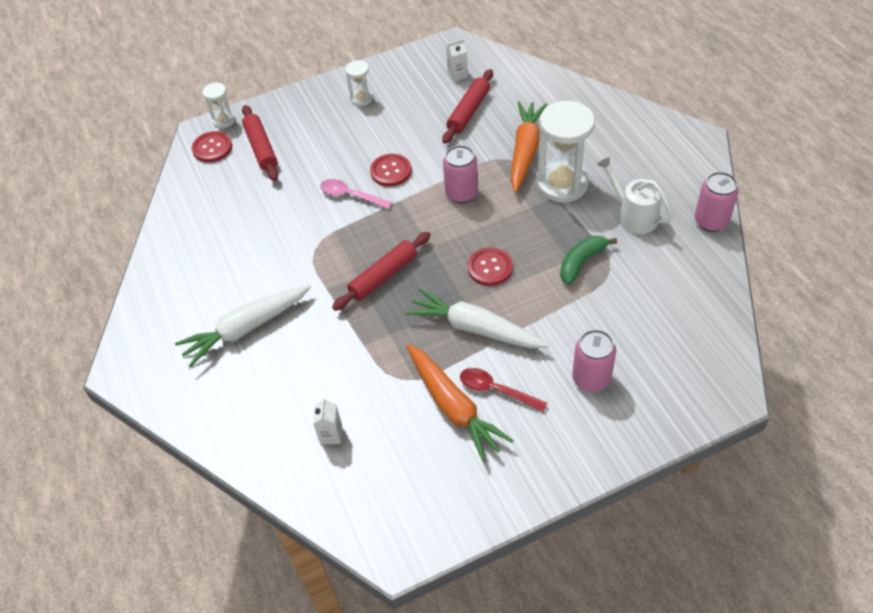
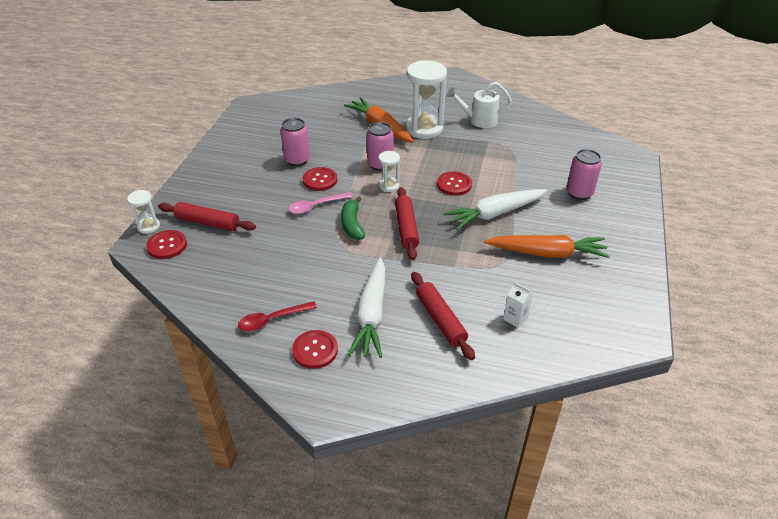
camera: 55 degrees left, 10 degrees down
(175, 321) = (315, 350): none -> red button
(361, 98) = (236, 159): white hourglass -> white hourglass (389, 186)
(457, 75) = (279, 116): white carton -> none
(468, 112) = (317, 128): red rolling pin -> red rolling pin (440, 320)
(496, 390) = (551, 230): red spoon -> red spoon (272, 320)
(581, 262) = (491, 153): green banana -> green banana (352, 224)
(711, 221) = (514, 102): pink can -> pink can (297, 160)

